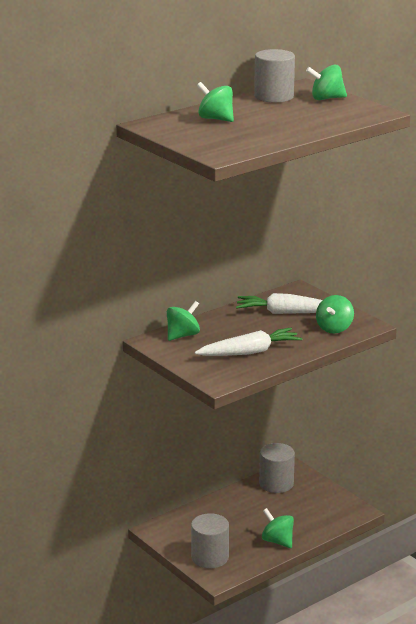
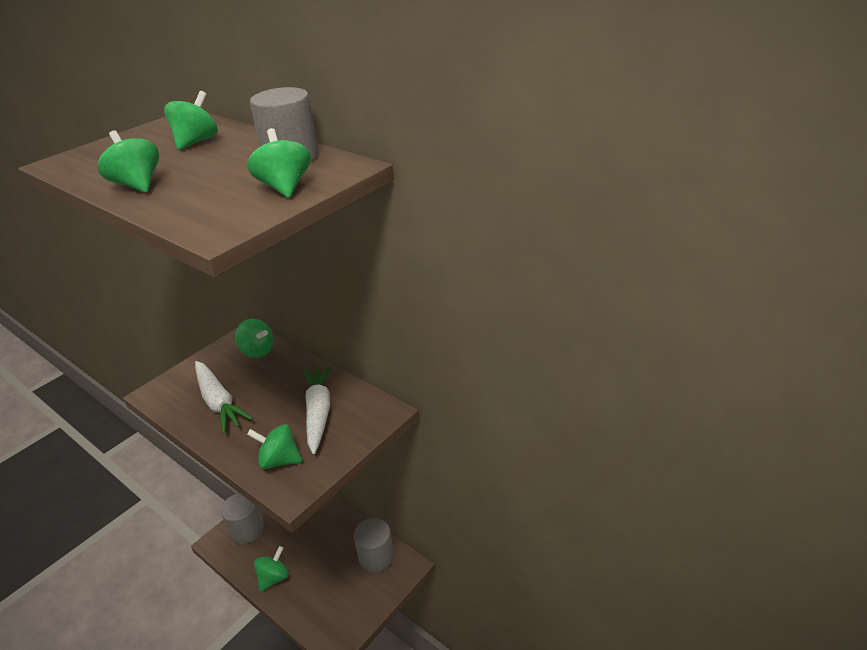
camera: 80 degrees right, 10 degrees up
(290, 131) = (137, 185): none -> green spinning top

